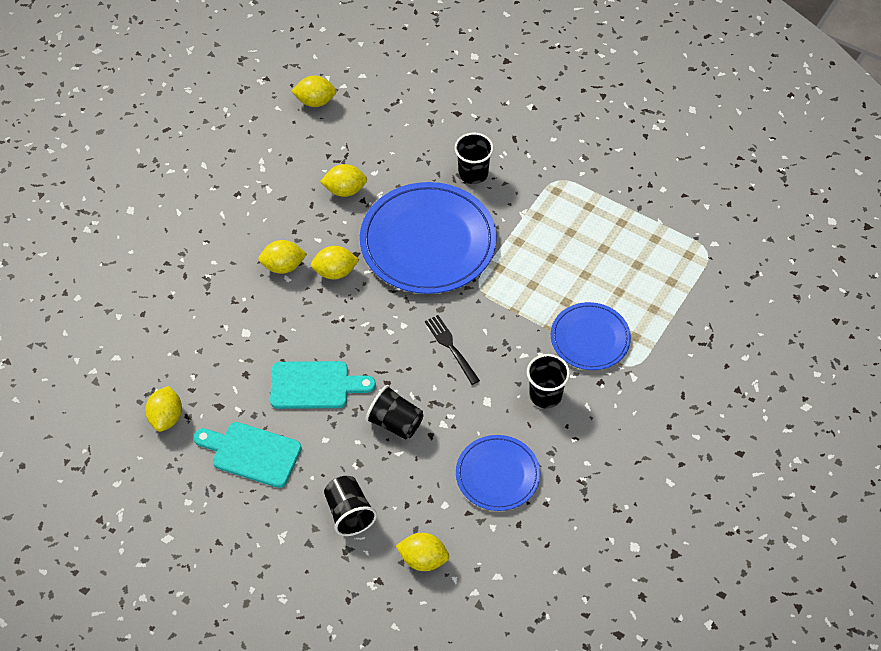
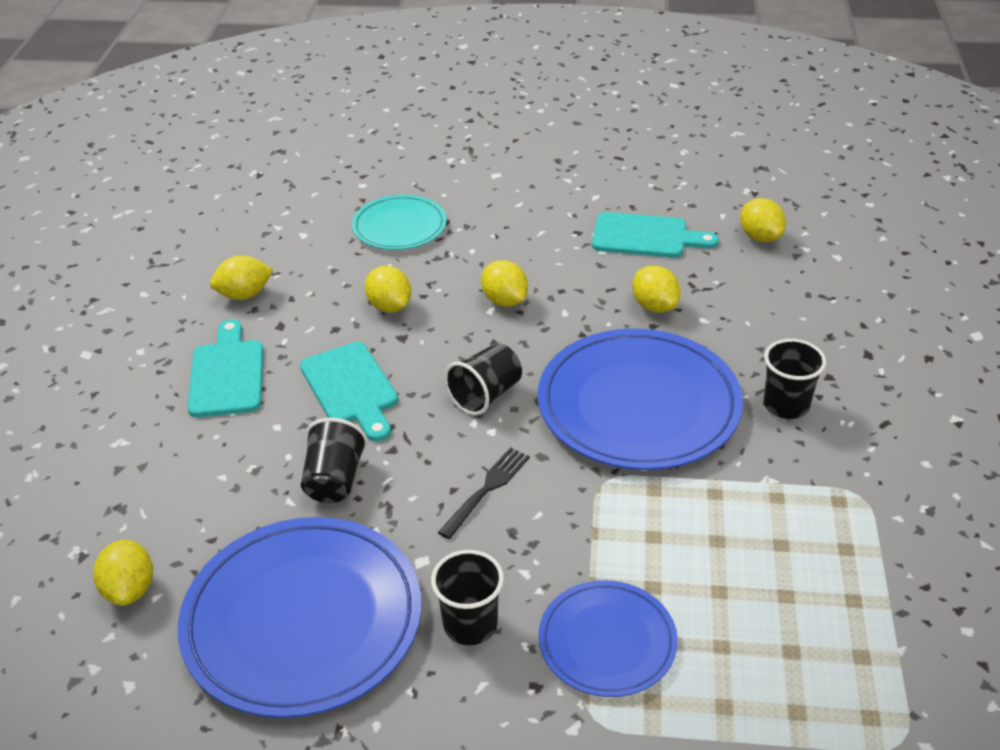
camera: 65 degrees right, 15 degrees down
(152, 293) = (399, 226): none -> turquoise plate
(270, 159) = (645, 236): none -> turquoise cutting board
(335, 272) = (528, 343): yellow lemon -> yellow lemon (390, 306)
(349, 513) = (176, 488): black cup -> black cup (485, 395)
(497, 475) = (302, 620): blue plate -> blue plate, size x1.78

